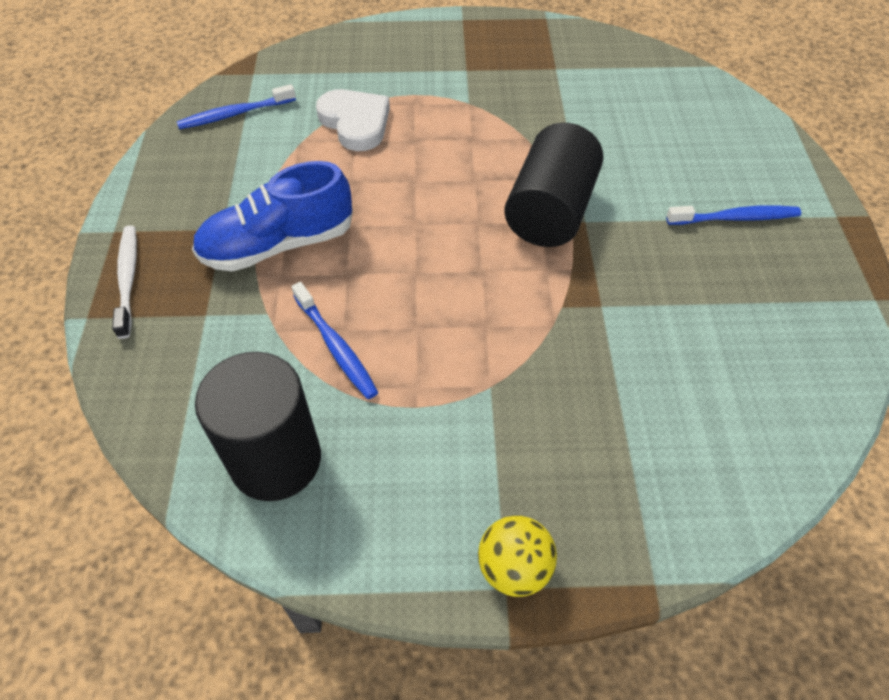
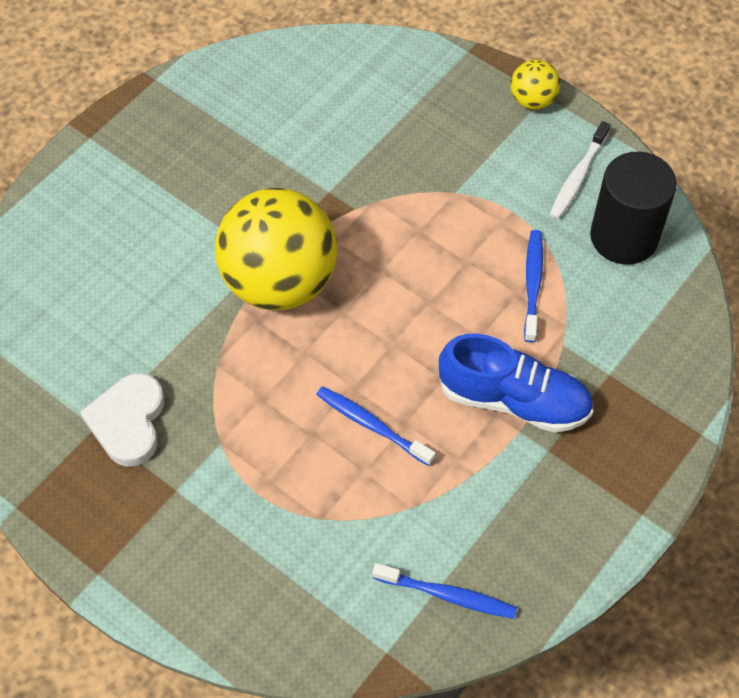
camera: 140 degrees left, 5 degrees up
(128, 279) = (653, 449): white toothbrush -> white toothbrush (578, 177)
(355, 123) = (344, 494): white heart -> white heart (128, 422)
(550, 211) = (279, 282): black cylinder -> yellow ball
(735, 218) = (158, 184): blue toothbrush -> blue toothbrush (372, 425)

